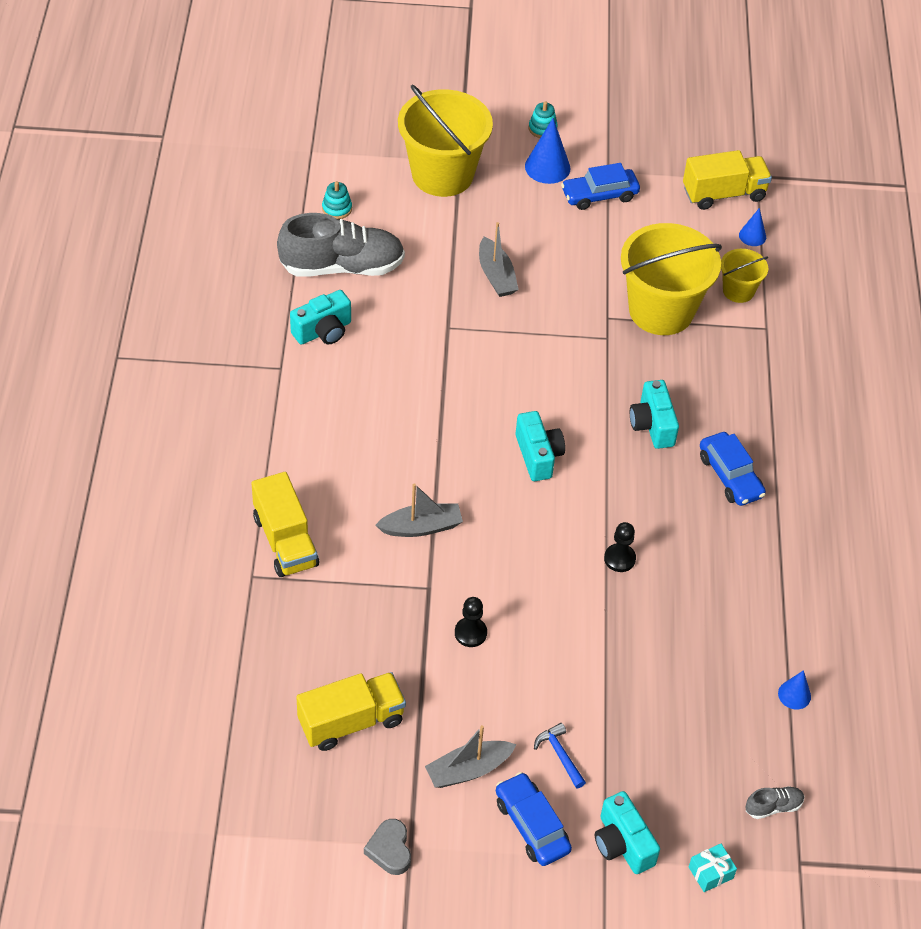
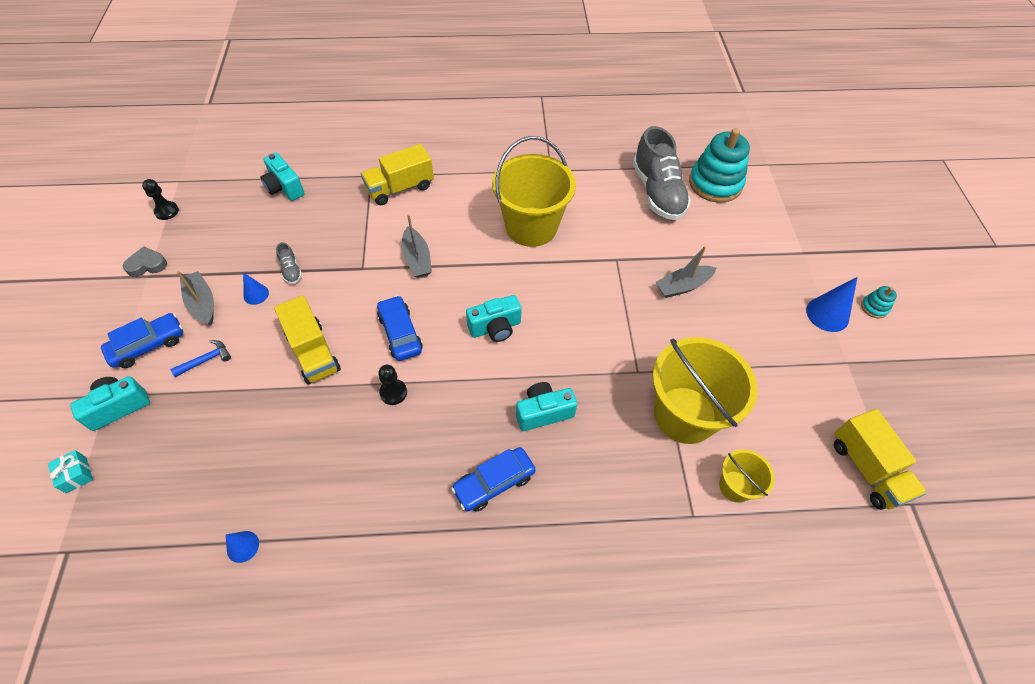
camera: 85 degrees right, 5 degrees up
(323, 331) = (591, 188): turquoise camera -> turquoise camera (284, 187)
(337, 208) = (715, 184): turquoise stacking toy -> turquoise stacking toy, size x2.30
(351, 721) = (251, 235): yellow truck -> yellow truck (313, 352)
(442, 174) = (782, 242): yellow bucket -> yellow bucket (531, 227)
(470, 633) = (321, 296): black pawn -> black pawn (167, 211)
(599, 195) = (812, 357): blue car -> blue car (400, 333)
(752, 236) = (819, 499): blue cone -> blue cone (256, 294)
(773, 806) = (128, 527): grey shoe -> grey shoe (291, 270)

